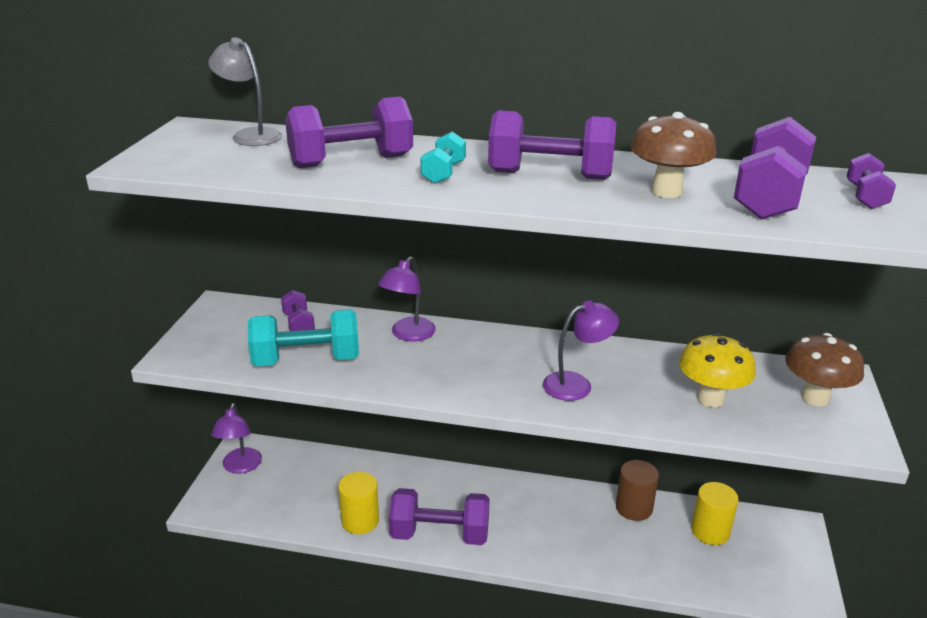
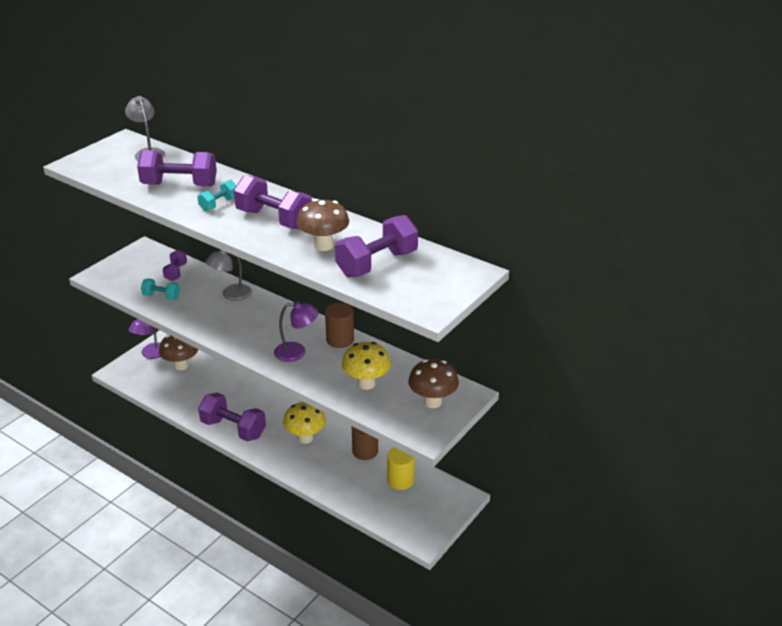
camera: 25 degrees right, 5 degrees up
(296, 470) = (181, 365): none -> brown mushroom
(306, 360) = (161, 296): turquoise dumbbell -> turquoise dumbbell, size x0.53
(360, 521) = (194, 407): yellow cylinder -> none
(408, 335) = (231, 295): purple lamp -> grey lamp
(545, 515) = (305, 438): none -> yellow mushroom
(613, 353) = (340, 340): none -> brown cylinder
(865, 197) = (436, 277): purple dumbbell -> none

